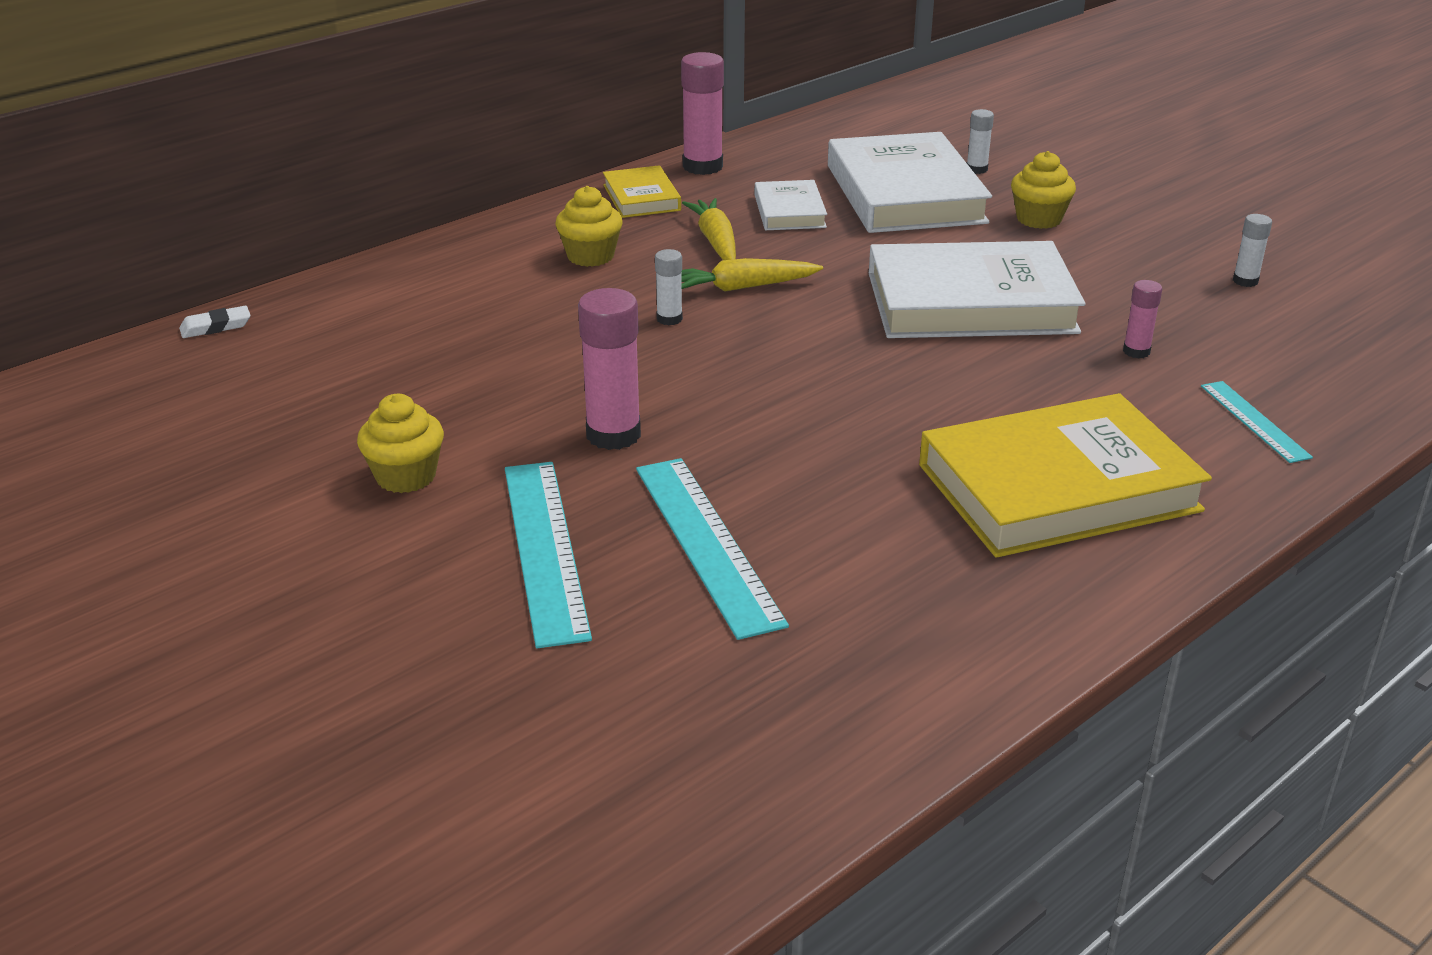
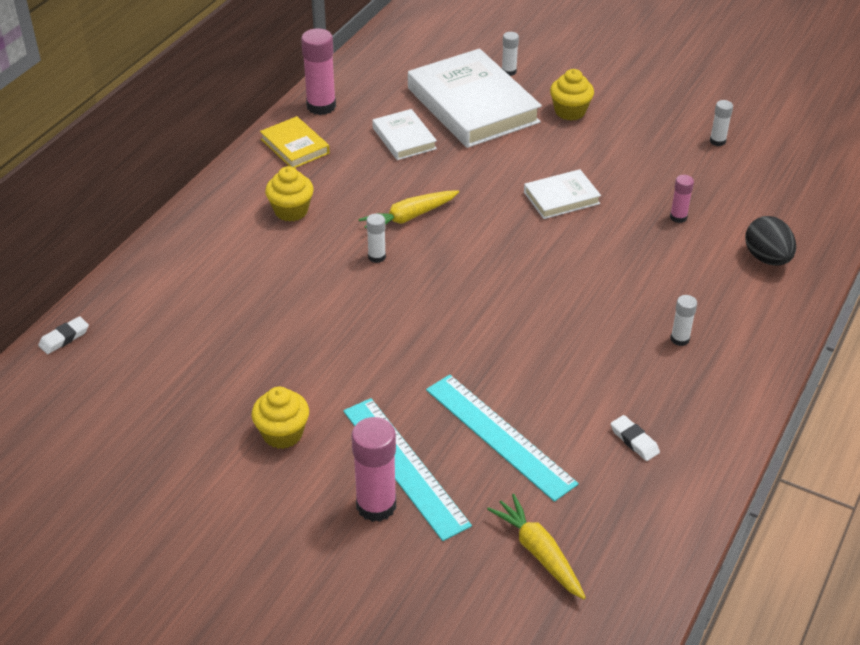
camera: 20 degrees left, 10 degrees up
(613, 435) = (395, 365): pink glue stick -> pink glue stick (376, 505)
(715, 241) = (369, 178): yellow carrot -> yellow carrot (538, 552)
(911, 593) = (634, 441): none -> white eraser
(970, 303) = (561, 198): white book -> white book, size x0.50
(1058, 488) = (680, 339): yellow book -> white glue stick
(1254, 421) = (767, 258): turquoise ruler -> black egg

